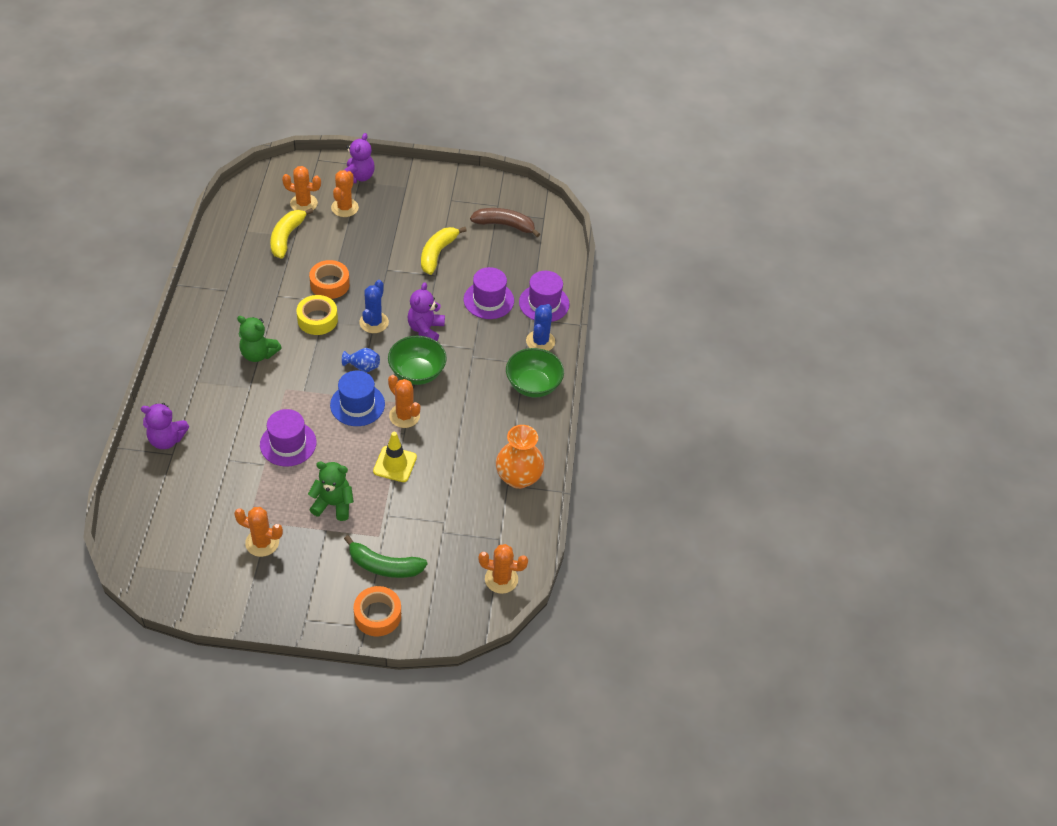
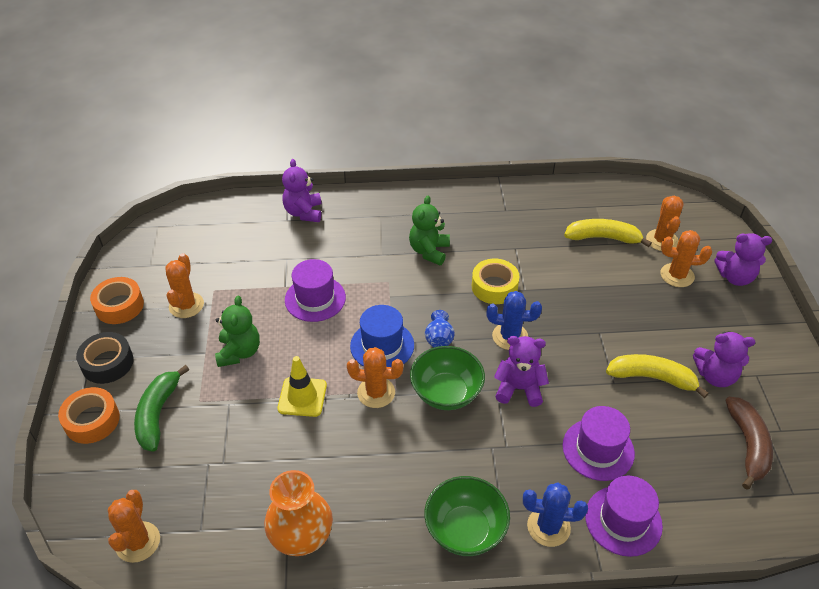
camera: 85 degrees right, 5 degrees down
(315, 605) = (107, 363): none -> black tape
(330, 284) = (551, 286): orange tape -> orange tape (119, 306)
(404, 416) = (376, 393): orange cactus -> orange cactus turned 60 degrees clockwise
(445, 220) = (715, 376): none -> purple teddy bear

